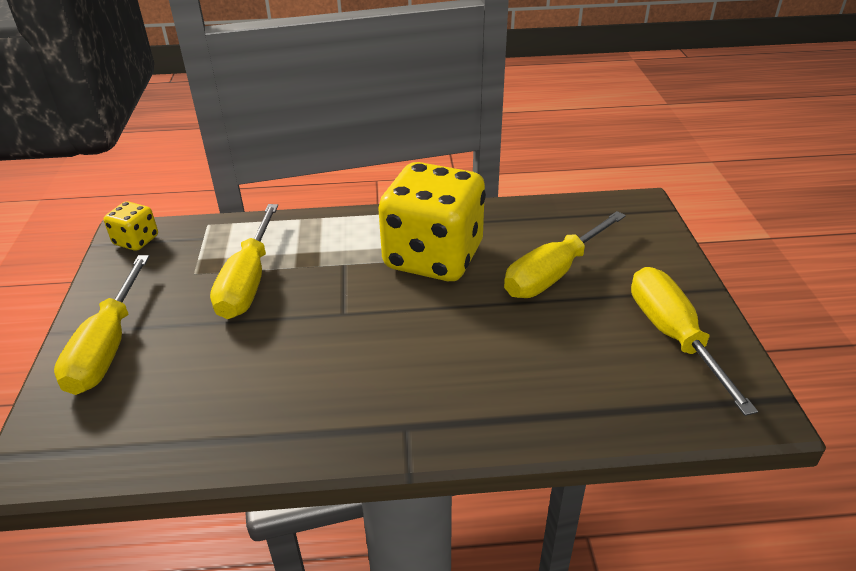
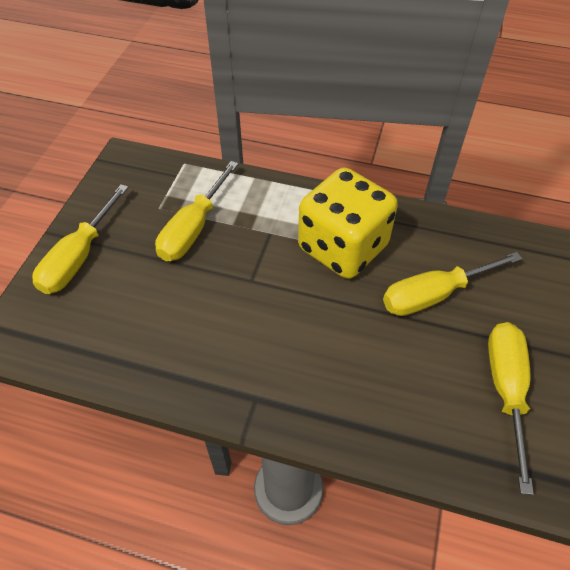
camera: 20 degrees right, 15 degrees up
(136, 241) = (128, 165): yellow dice -> none

